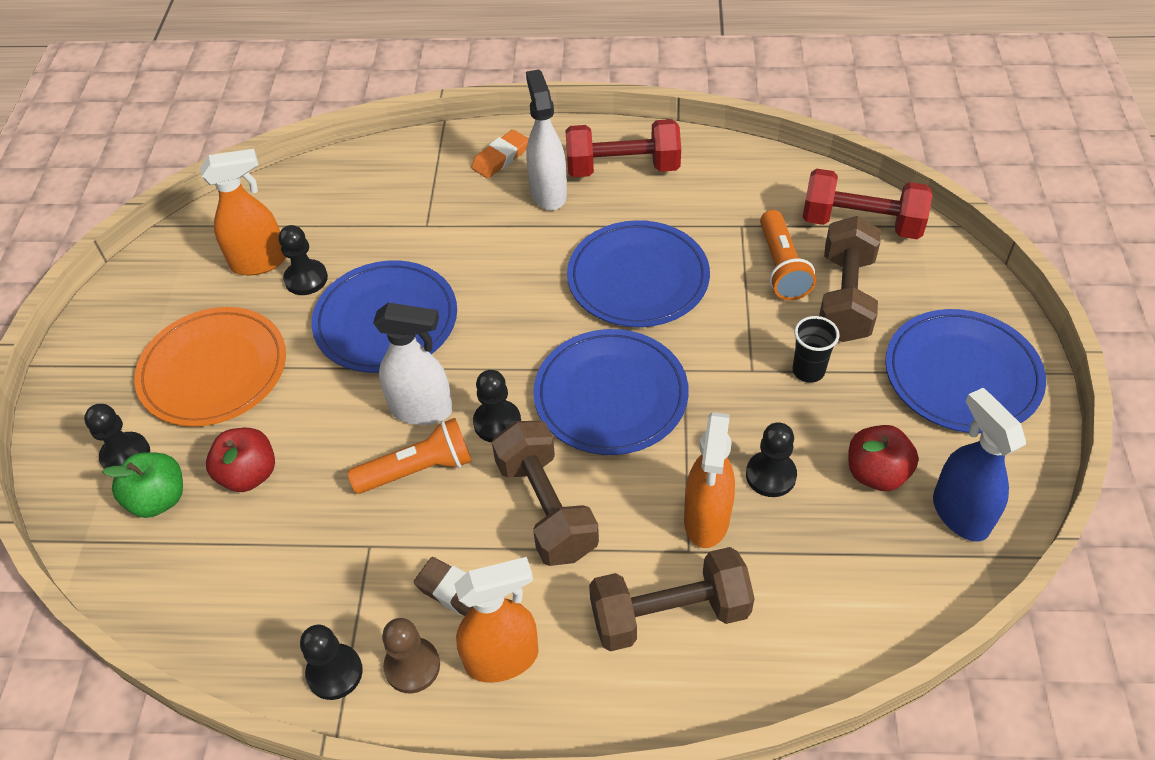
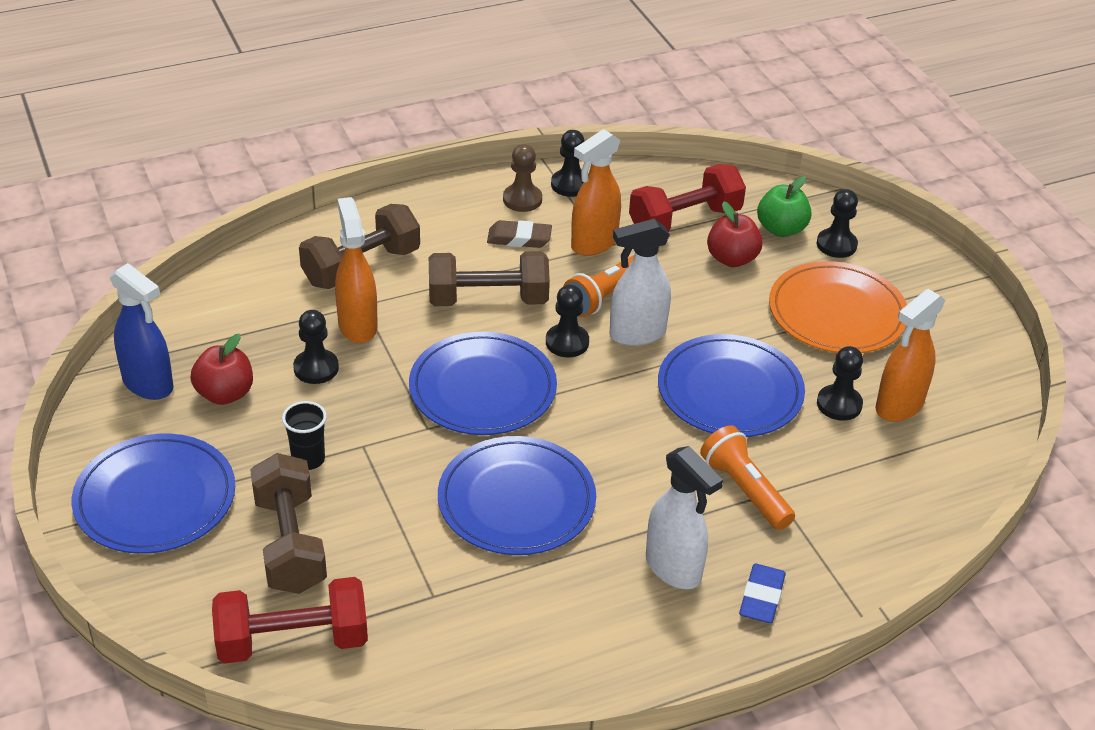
camera: 150 degrees right, 10 degrees down
(501, 158) = (761, 597): orange eraser -> blue eraser
(503, 658) = (465, 217): orange spray bottle -> orange spray bottle (593, 243)
(546, 508) = (488, 300): brown dumbbell -> brown dumbbell turned 45 degrees counterclockwise
(622, 168) = (609, 629): red dumbbell -> red dumbbell (685, 220)
(782, 267) = (369, 558): orange flashlight -> orange flashlight (744, 490)

